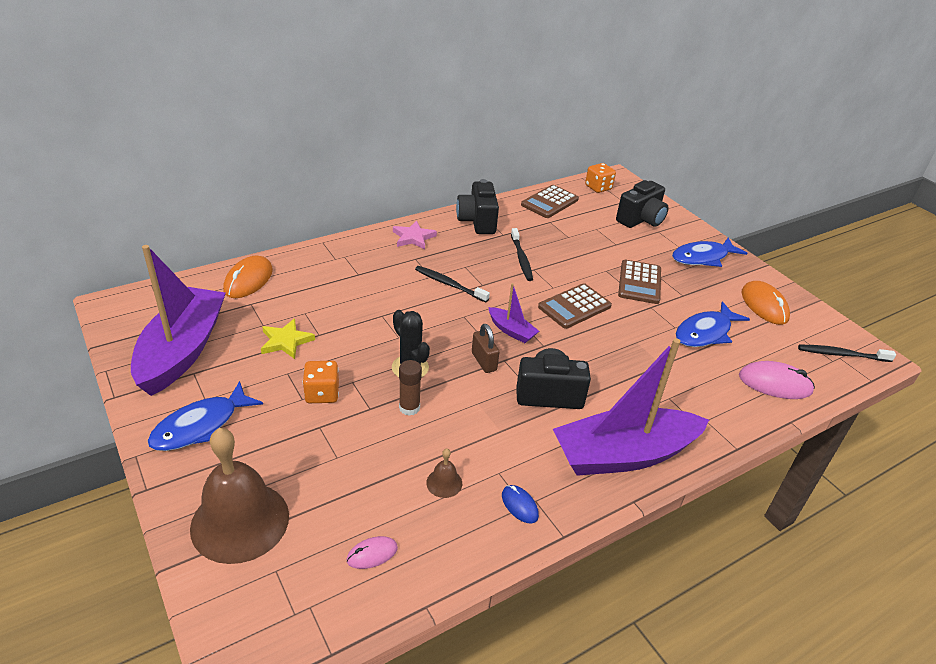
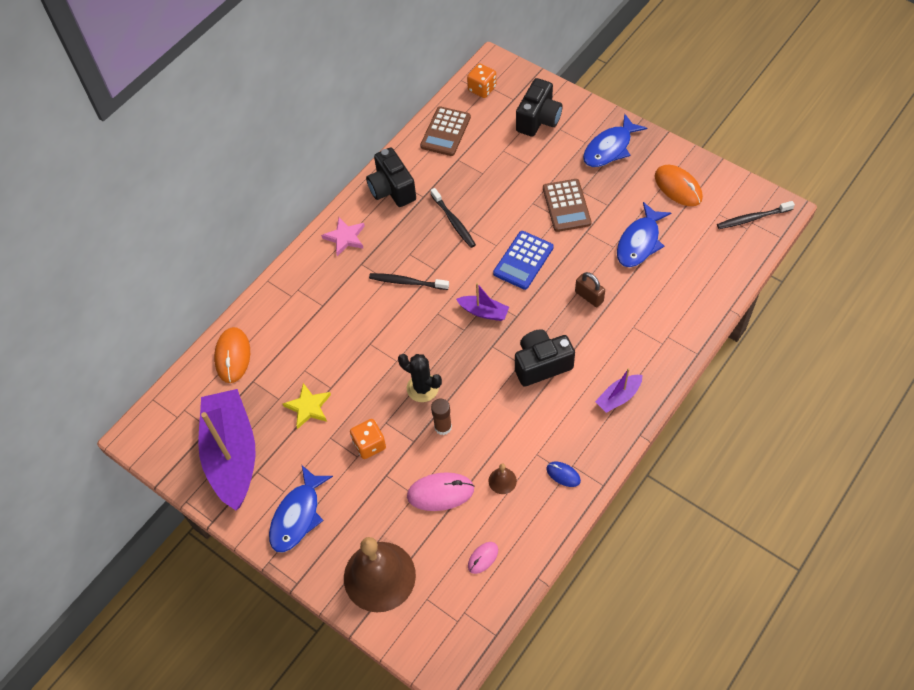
camera: 15 degrees left, 20 degrees up
(484, 361) = (477, 355): brown padlock -> brown padlock (589, 296)
(574, 306) = (523, 260): brown calculator -> blue calculator
(624, 455) = (618, 397): purple boat -> purple boat, size x0.44
(775, 384) = (708, 275): pink mouse -> pink mouse (440, 493)

